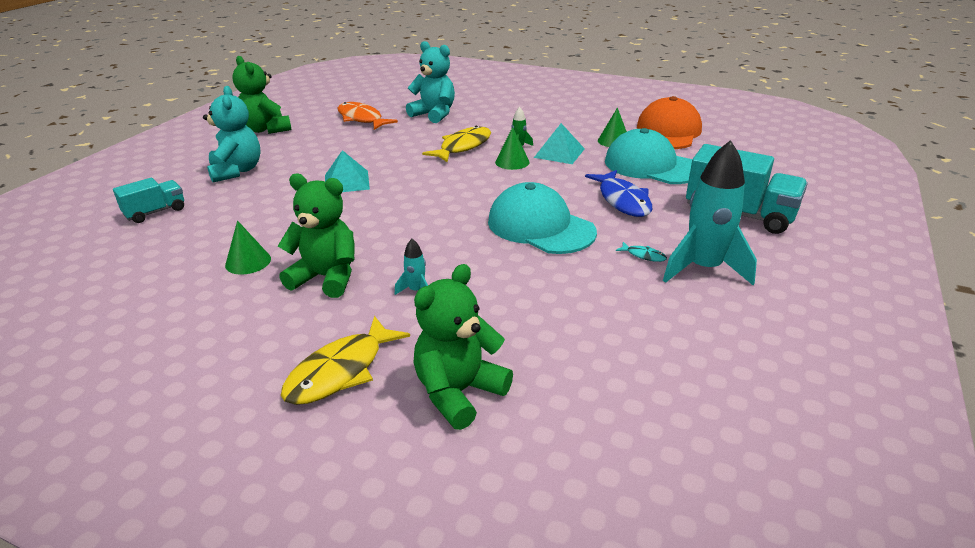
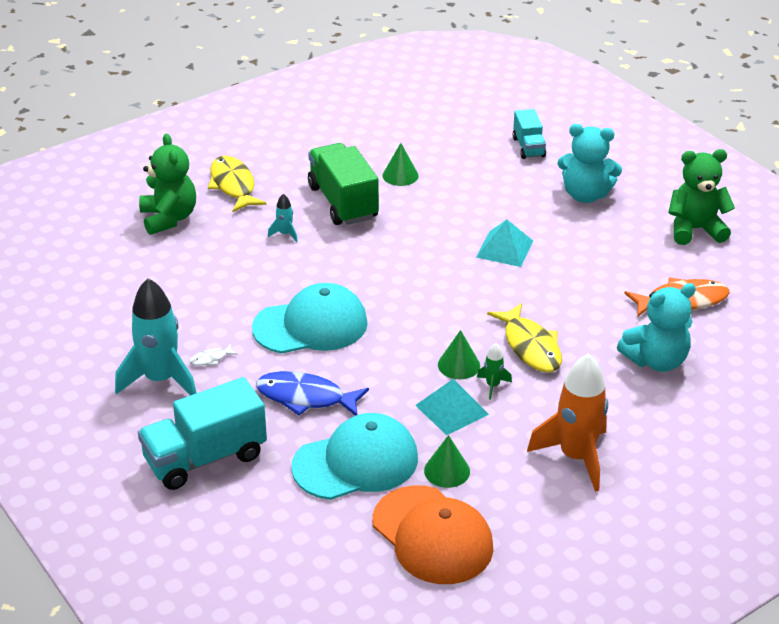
camera: 120 degrees right, 5 degrees up
(326, 278) = (343, 202): green teddy bear -> green truck
(549, 115) = (576, 457): none -> orange rocket
(643, 255) = (211, 359): turquoise fish -> white fish

